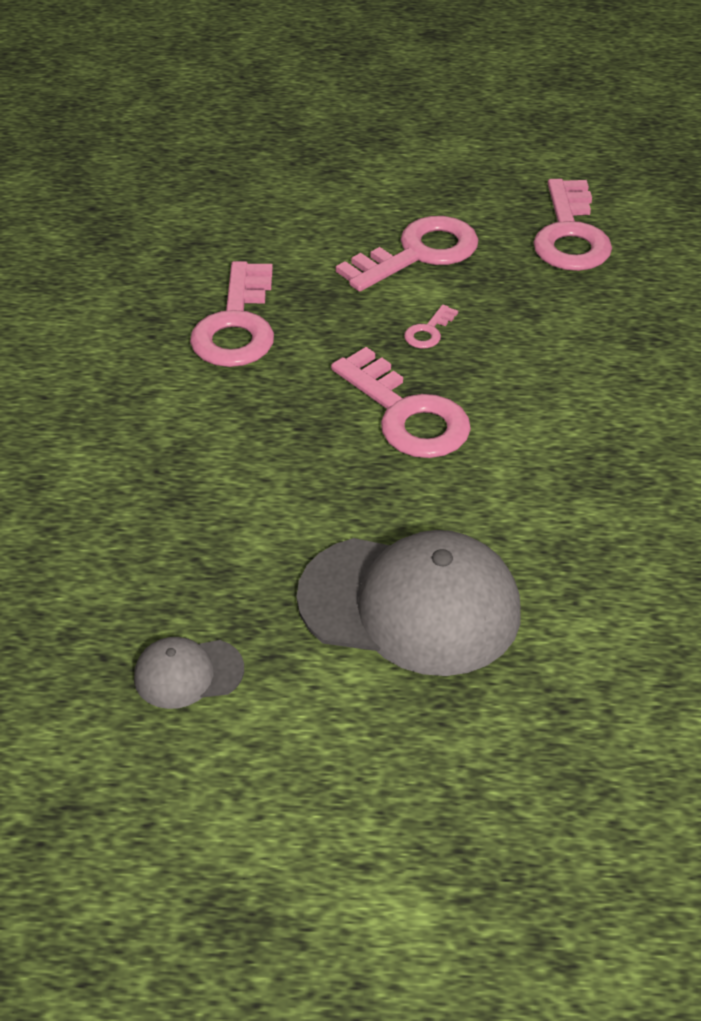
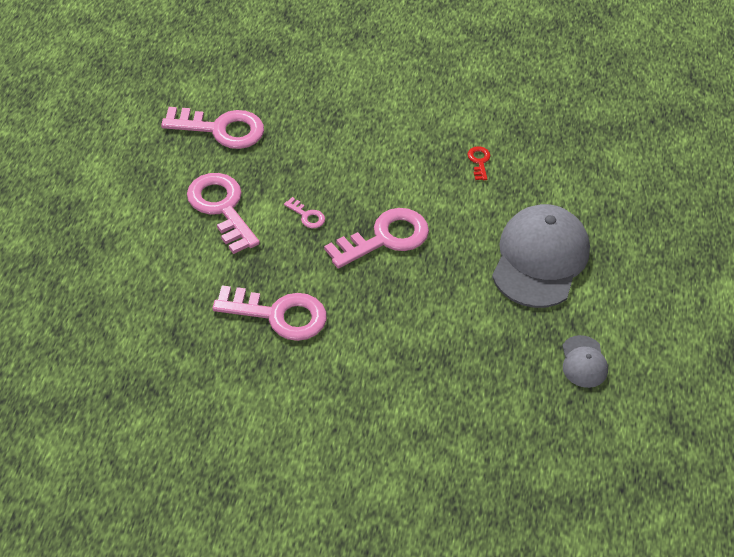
camera: 85 degrees left, 5 degrees up
(617, 512) = (479, 161): none -> red key

